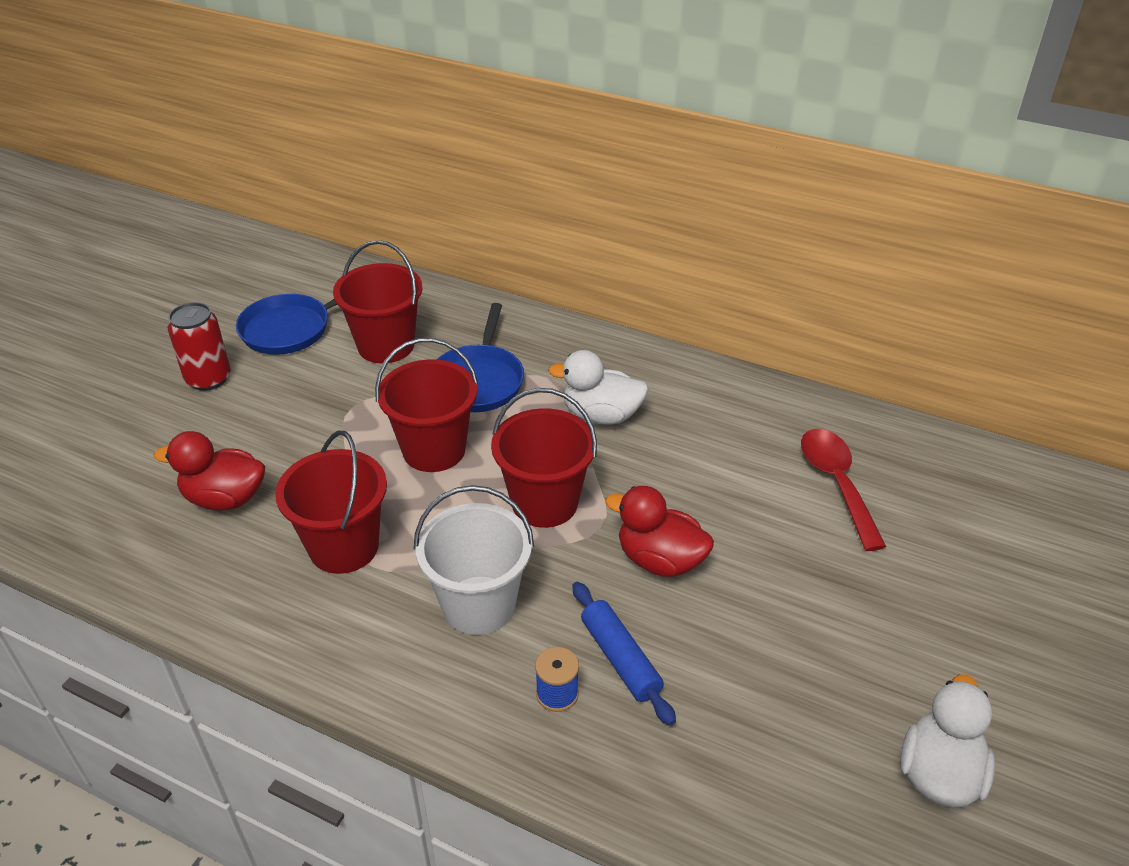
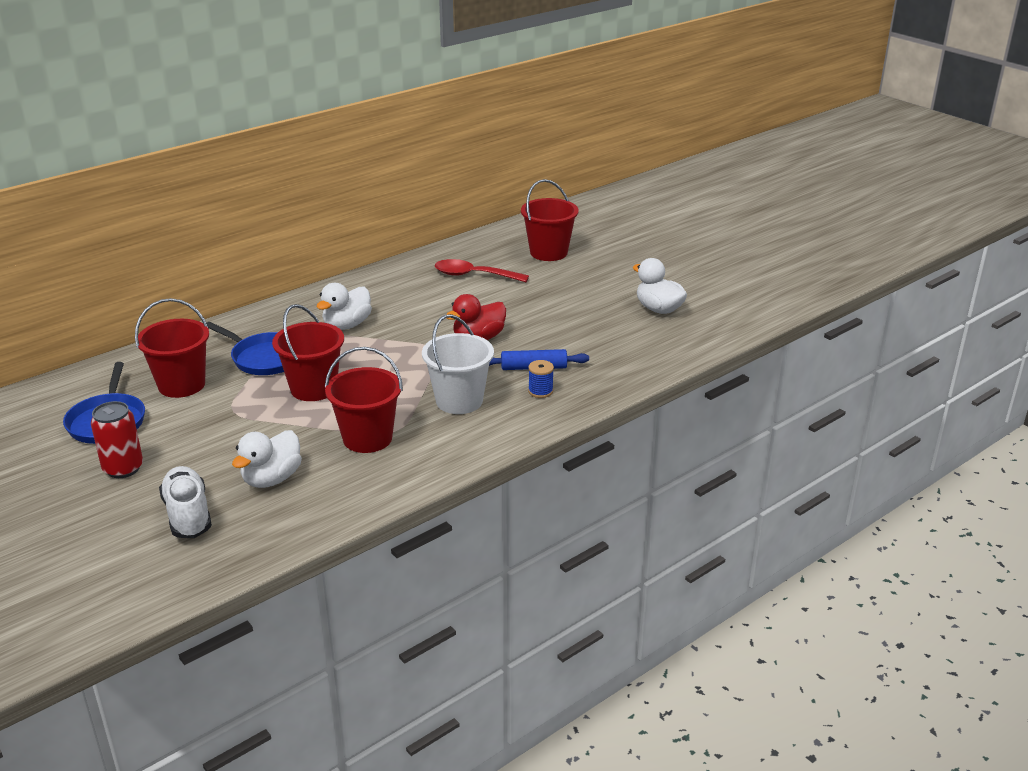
camera: 65 degrees left, 10 degrees down
(136, 463) = (188, 515): none -> white shoe
(225, 498) = (272, 479): red duck -> white duck
(544, 503) = (401, 361): red bucket -> red bucket (548, 252)

